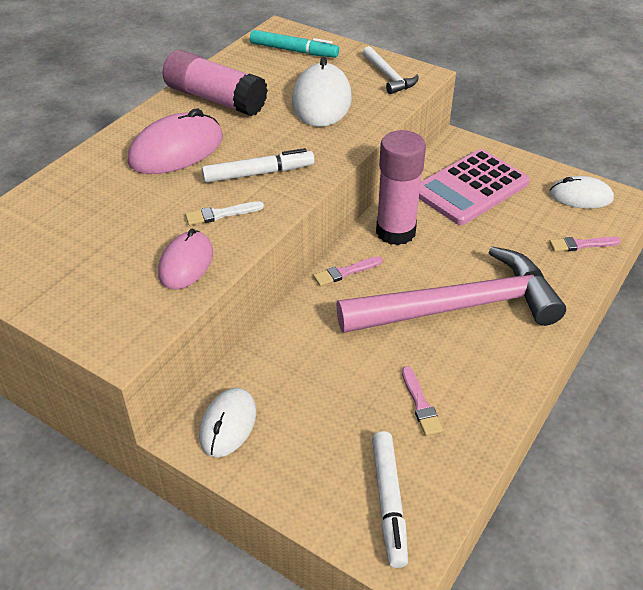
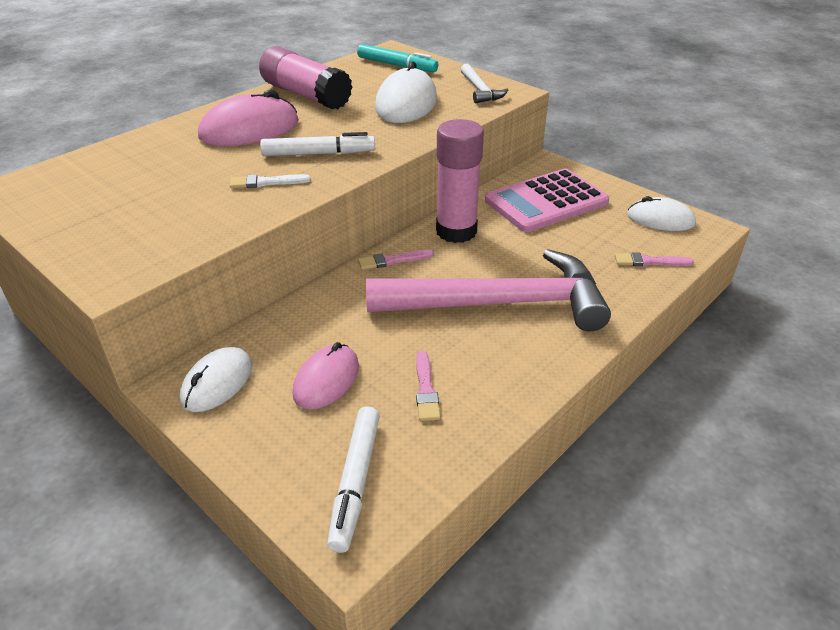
camera: 10 degrees right, 5 degrees down
(186, 263) = (212, 219): pink mouse -> pink mouse (326, 380)

